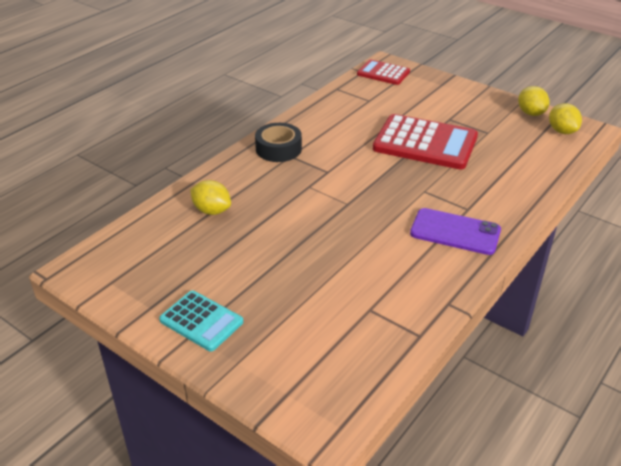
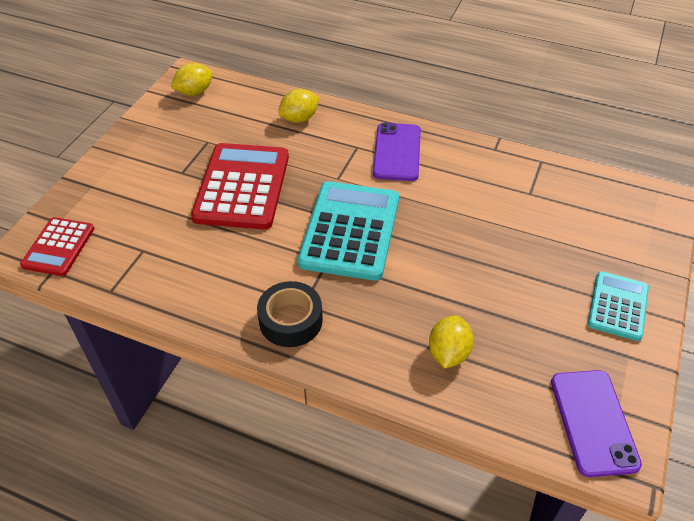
camera: 105 degrees left, 10 degrees up
(111, 265) = (593, 422): none -> purple phone
(356, 187) = (350, 230): none -> turquoise calculator
(531, 113) = (159, 112): yellow lemon -> yellow lemon (299, 118)

